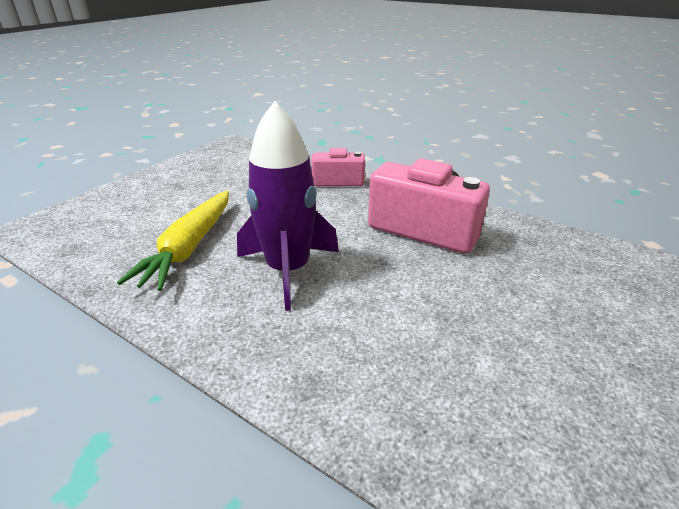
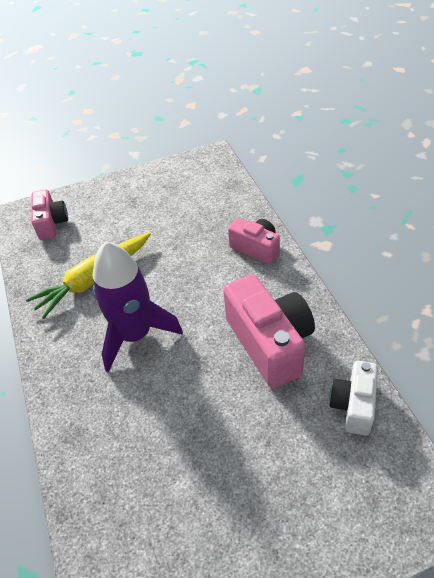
camera: 40 degrees right, 15 degrees up
(86, 224) = (51, 223): none -> pink camera
(538, 239) = (353, 405): none -> white camera

